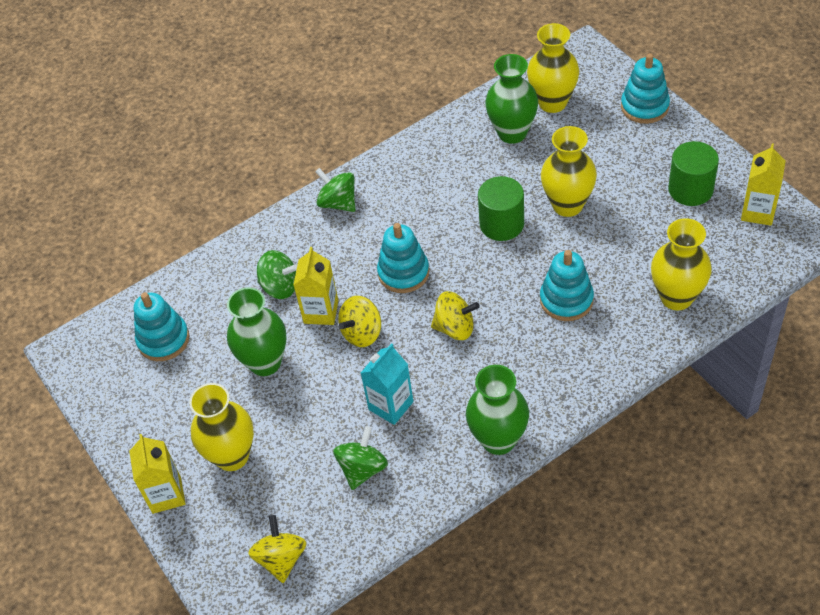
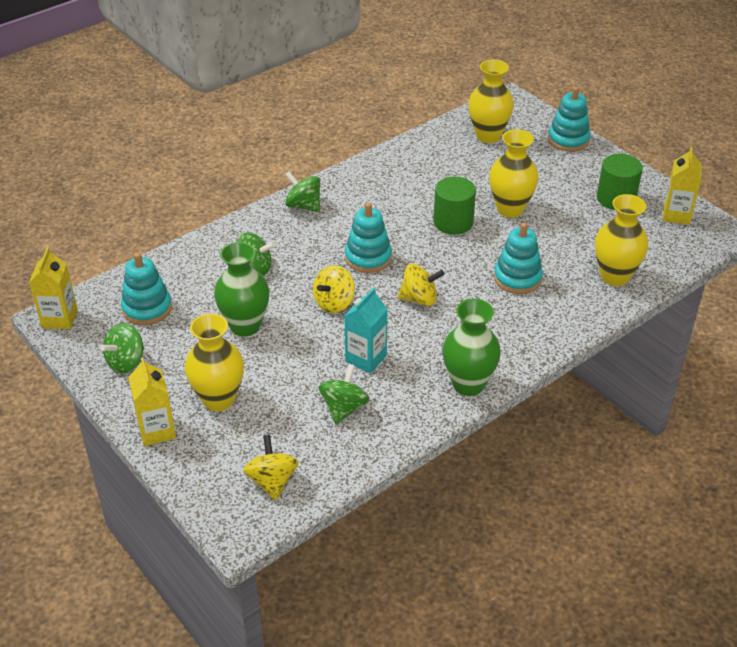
camera: 10 degrees left, 10 degrees down
(139, 408) = (126, 362): none -> green spinning top
(321, 312) = (294, 287): yellow carton -> yellow carton (59, 319)
(512, 133) = (455, 157): green vase -> none

